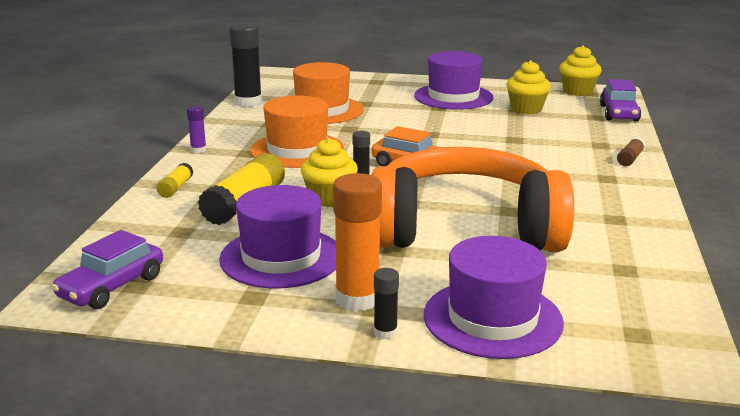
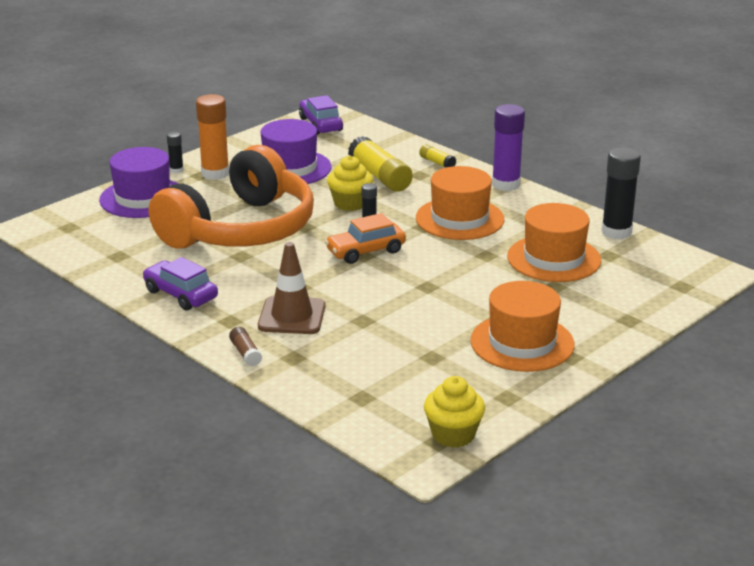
camera: 125 degrees right, 5 degrees up
(198, 150) = (506, 184): purple glue stick -> purple glue stick, size x2.01
(453, 97) = (522, 343): purple hat -> orange hat
(526, 109) = (433, 367): yellow cupcake -> none
(556, 160) = (292, 316): none -> brown traffic cone
(619, 113) = (352, 418): purple car -> purple car (180, 294)

